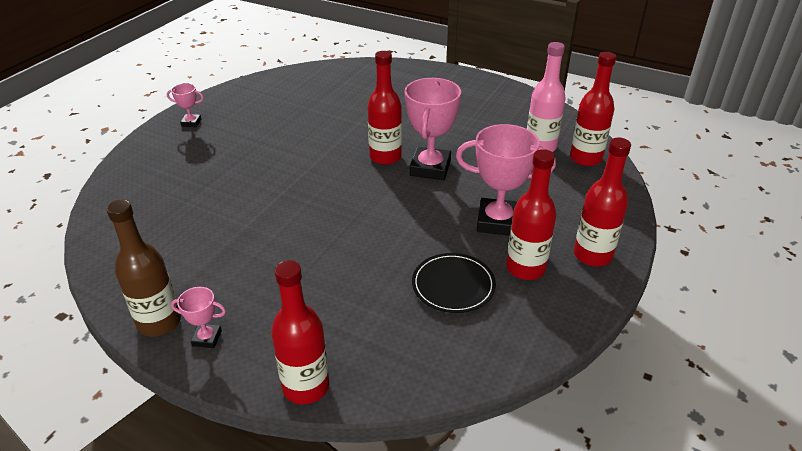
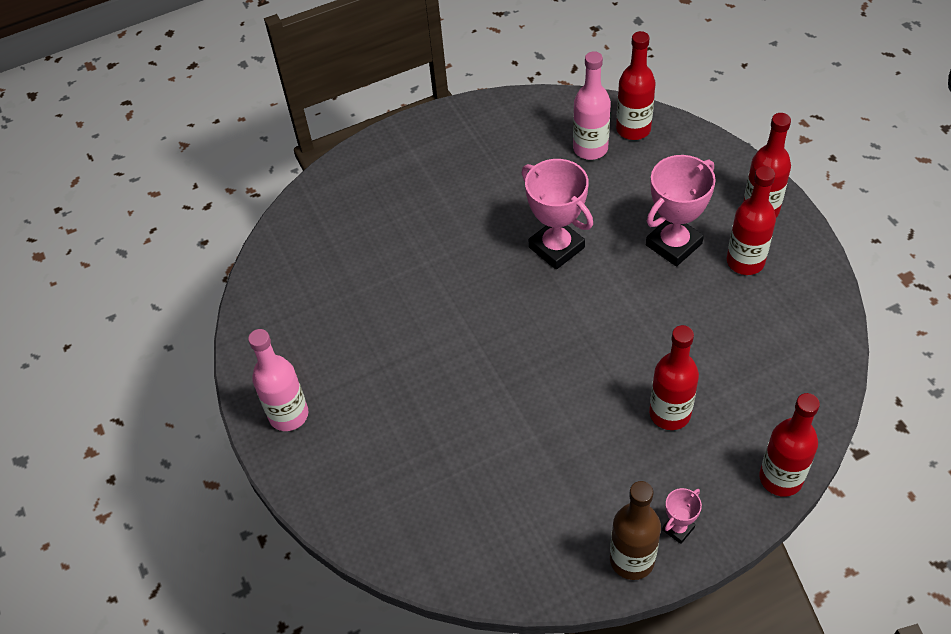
camera: 50 degrees left, 15 degrees up
(191, 123) = (288, 415): pink trophy -> pink bottle
(385, 157) = (509, 272): red bottle -> red bottle (670, 413)
(453, 285) = (732, 321): black plate -> none

